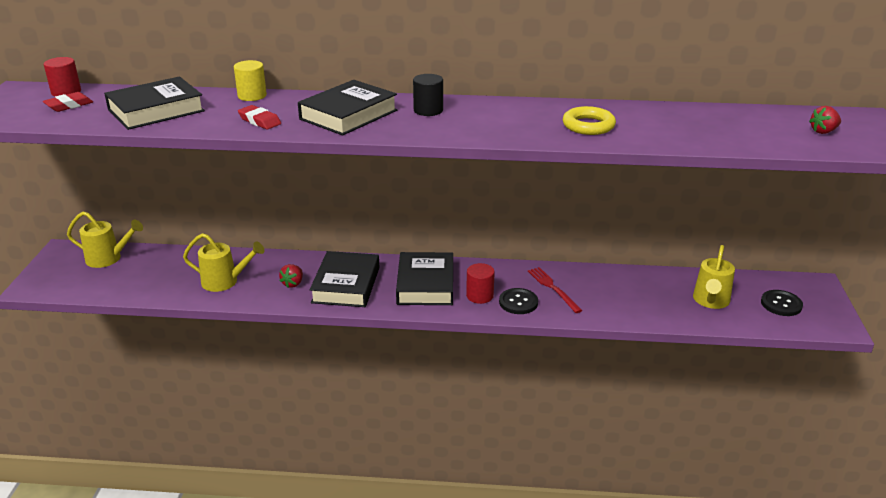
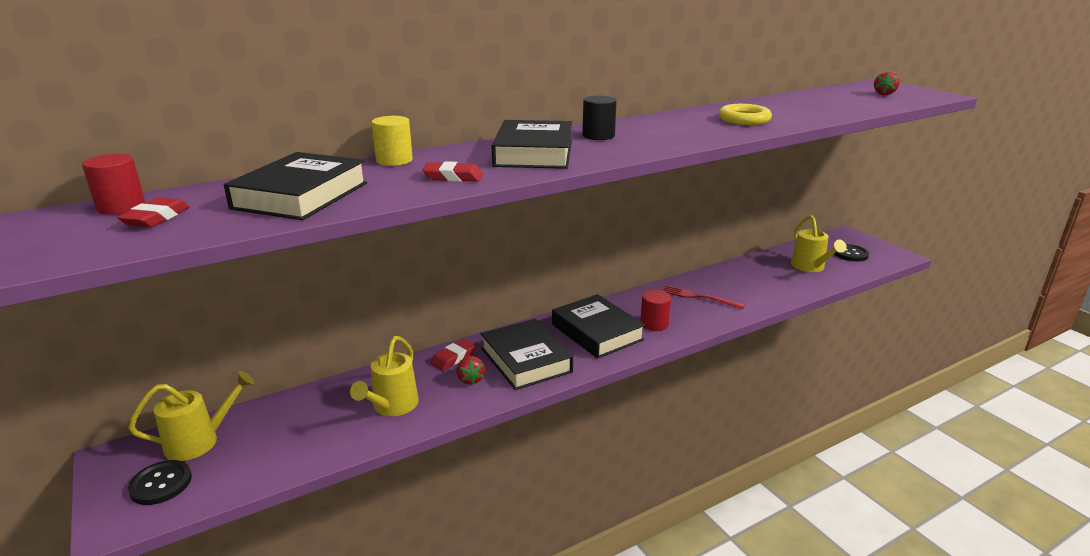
camera: 35 degrees left, 5 degrees down
(225, 282) = (392, 407): yellow watering can -> yellow watering can turned 135 degrees clockwise
(302, 263) = (453, 358): none -> red eraser
(518, 302) = (690, 317): black button -> black button (161, 484)

